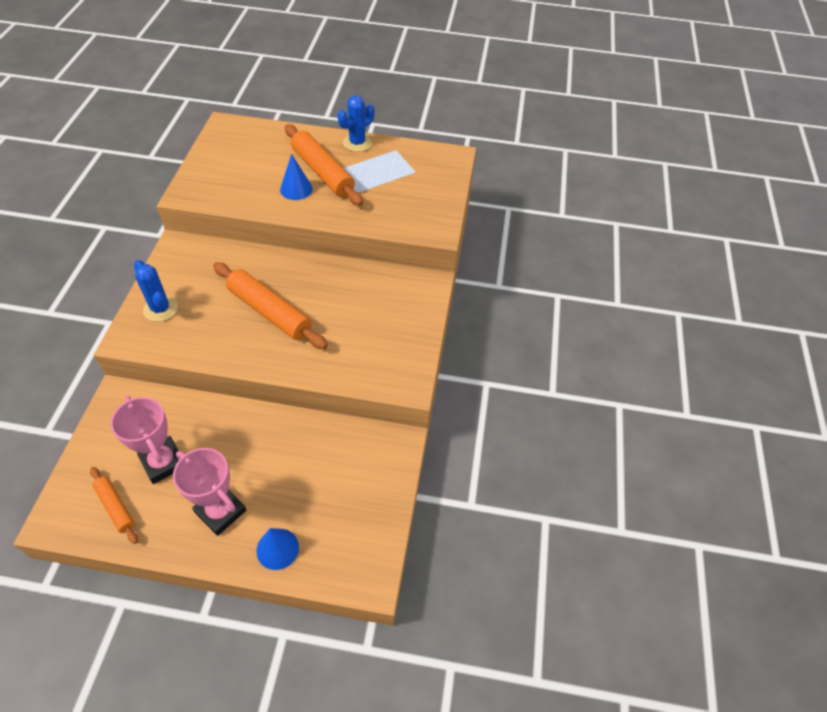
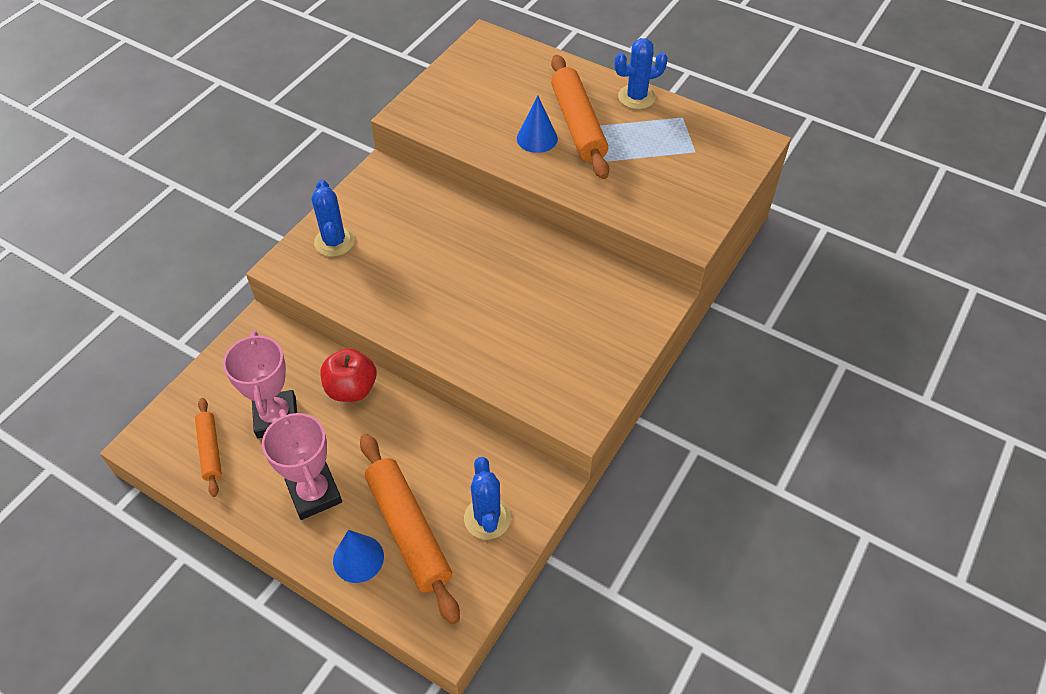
camera: 25 degrees right, 0 degrees up
(217, 420) = (351, 389): none -> red apple
(269, 312) = (452, 280): orange rolling pin -> orange rolling pin (408, 530)
(365, 482) = (487, 518): none -> blue cactus

